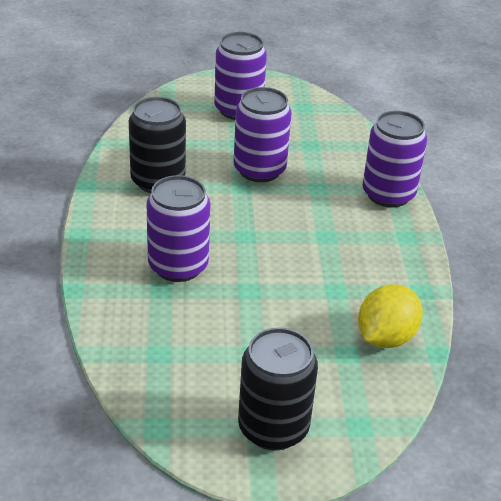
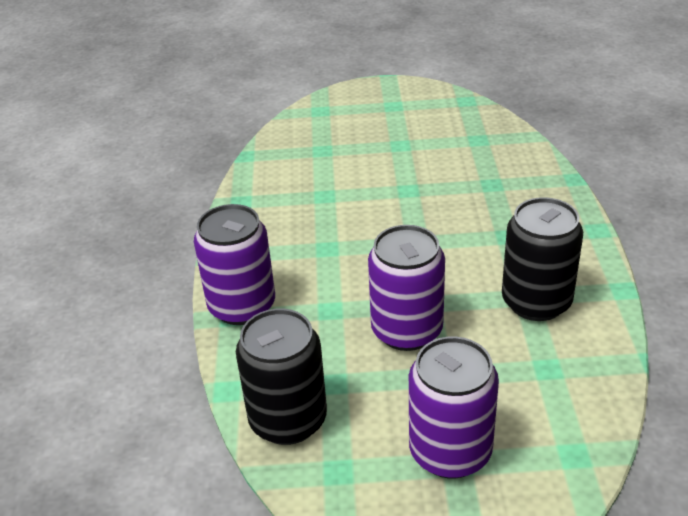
camera: 175 degrees left, 0 degrees up
(178, 266) = (481, 205): purple can -> none
(273, 428) = (383, 105): black can -> black can (288, 420)
(385, 337) = (286, 162): yellow lemon -> none

